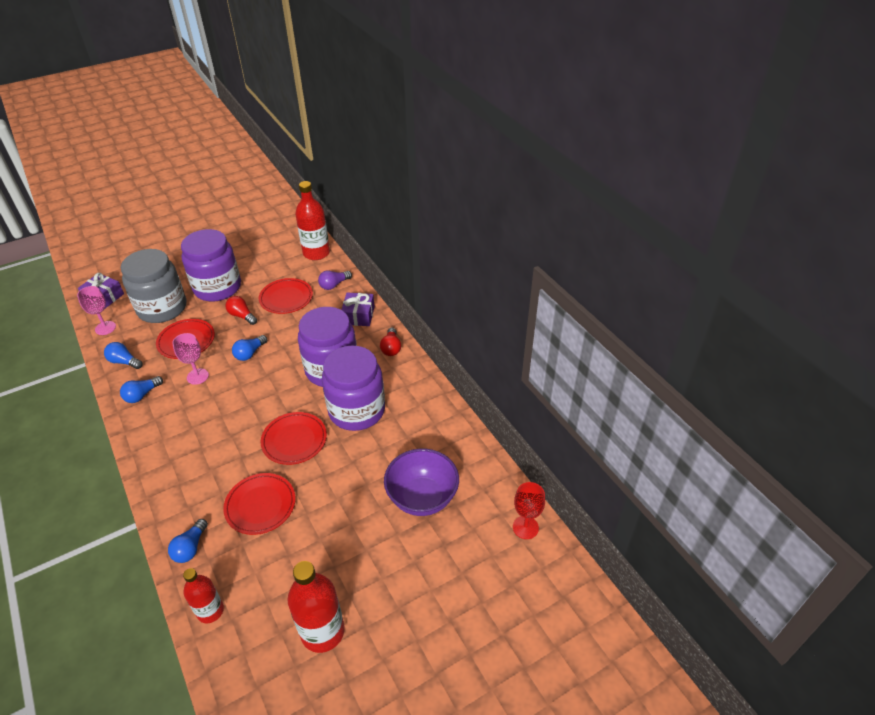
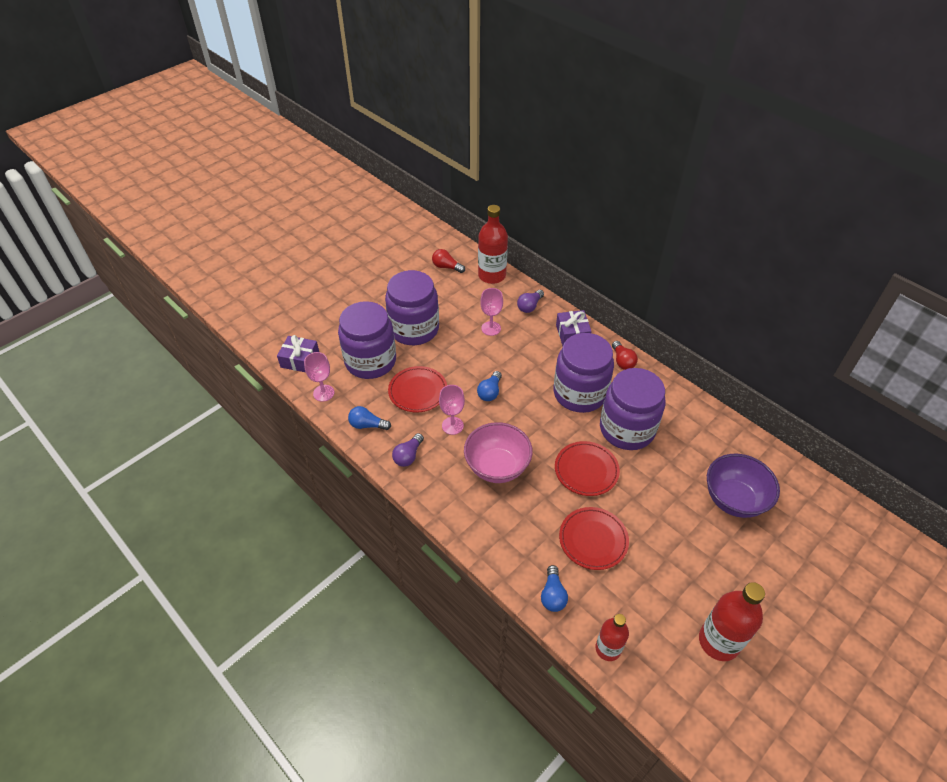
camera: 15 degrees left, 5 degrees up
(142, 395) = (408, 456): blue light bulb -> purple light bulb
(162, 308) = (370, 361): grey jar -> purple jar
(214, 420) = (497, 467): none -> pink bowl
(242, 316) = (458, 355): red light bulb -> red light bulb (446, 267)
(286, 298) = (491, 328): red plate -> pink goblet
(525, 527) = (836, 506): red goblet -> none

